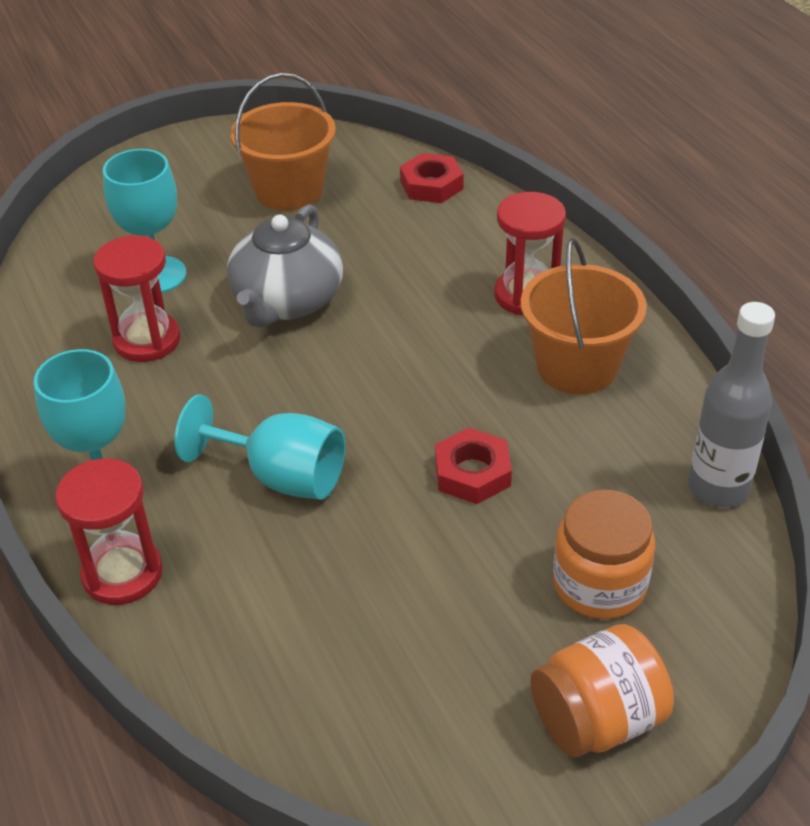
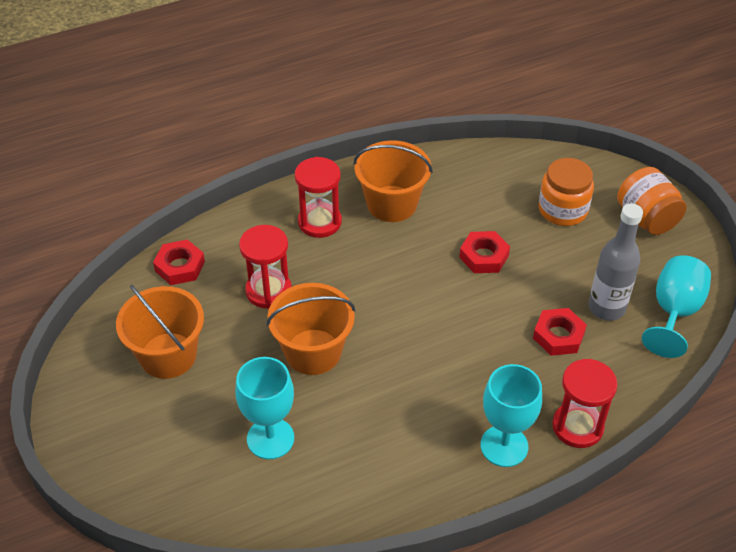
camera: 90 degrees left, 5 degrees up
(147, 340) = (351, 437): red hourglass -> red hourglass (268, 291)
(281, 476) = (490, 348): turquoise goblet -> turquoise goblet (674, 312)
(287, 301) = (313, 352): grey teapot -> orange bucket
(302, 561) = (558, 336): none -> red nut
(718, 488) = (491, 157): grey bottle -> grey bottle (606, 308)

